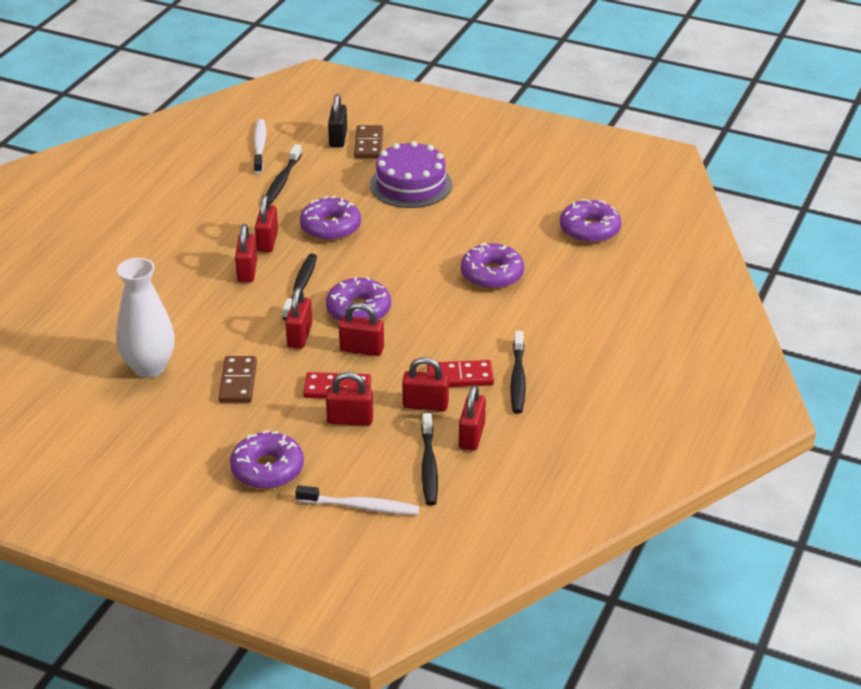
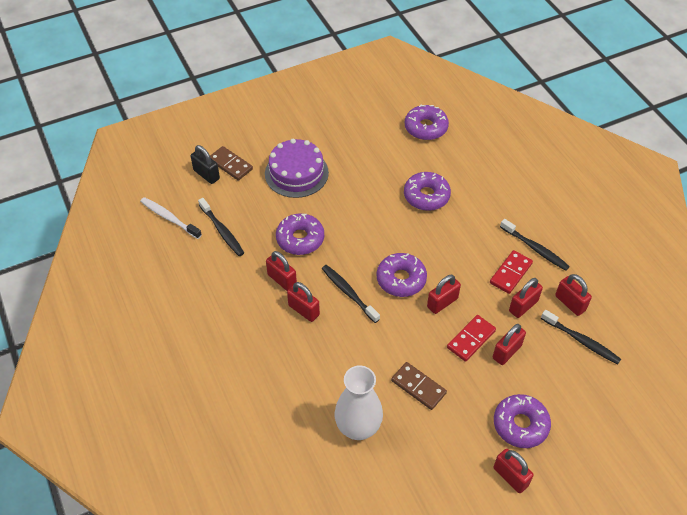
camera: 50 degrees left, 15 degrees up
(299, 336) = (400, 325): red padlock -> red padlock (510, 476)
(360, 506) = (593, 398): white toothbrush -> none

